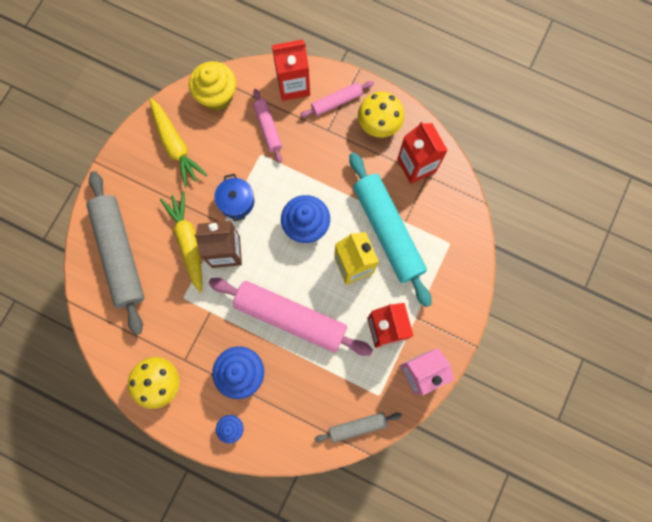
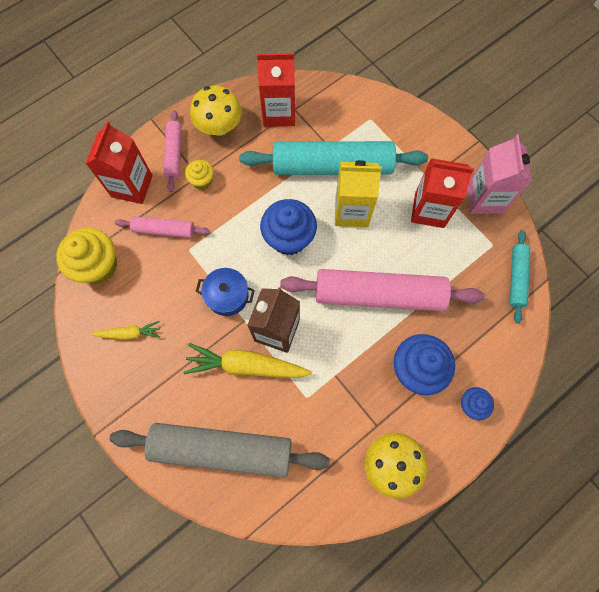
camera: 65 degrees left, 5 degrees down
(175, 146) = (129, 333): yellow carrot -> yellow carrot, size x0.55
(290, 318) = (378, 295): pink rolling pin -> pink rolling pin turned 45 degrees clockwise
(323, 135) = (202, 181): none -> yellow cupcake
(358, 426) = (516, 278): grey rolling pin -> turquoise rolling pin

